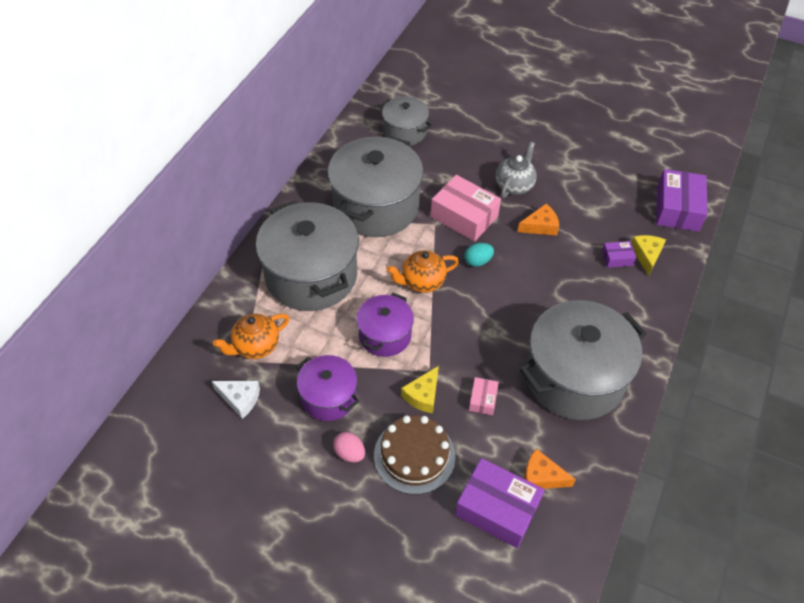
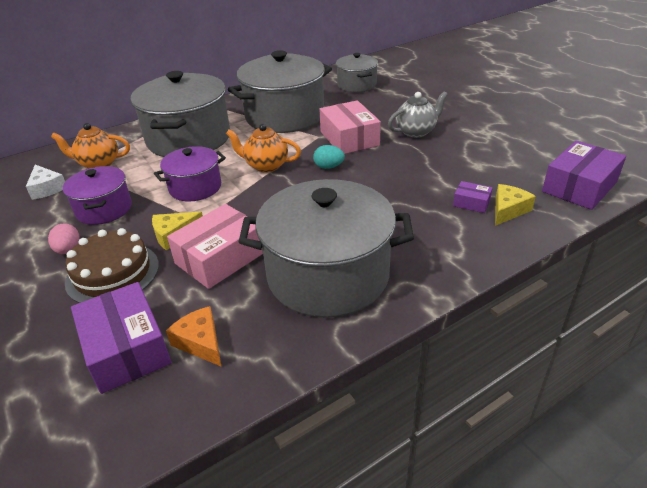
camera: 35 degrees right, 15 degrees down
(482, 399) = (220, 258): pink box -> pink box, size x2.06
(540, 226) = (413, 161): orange cheese -> none

